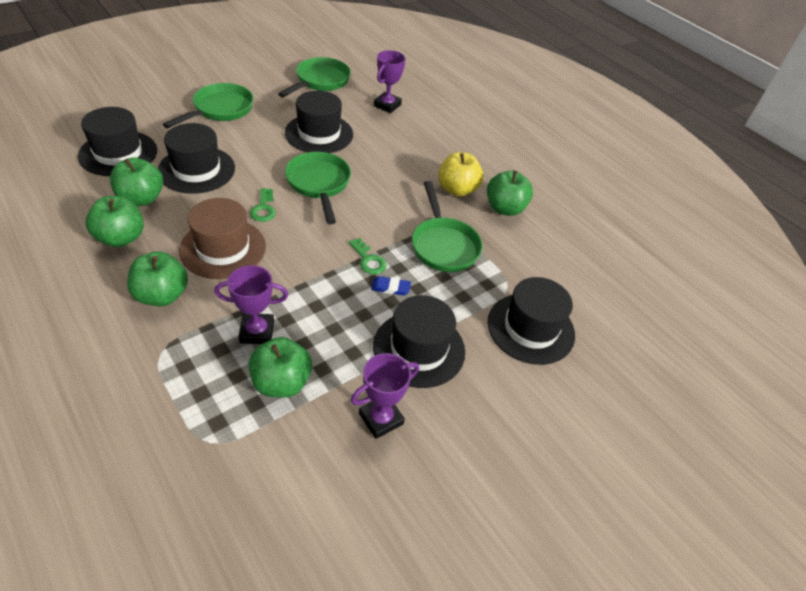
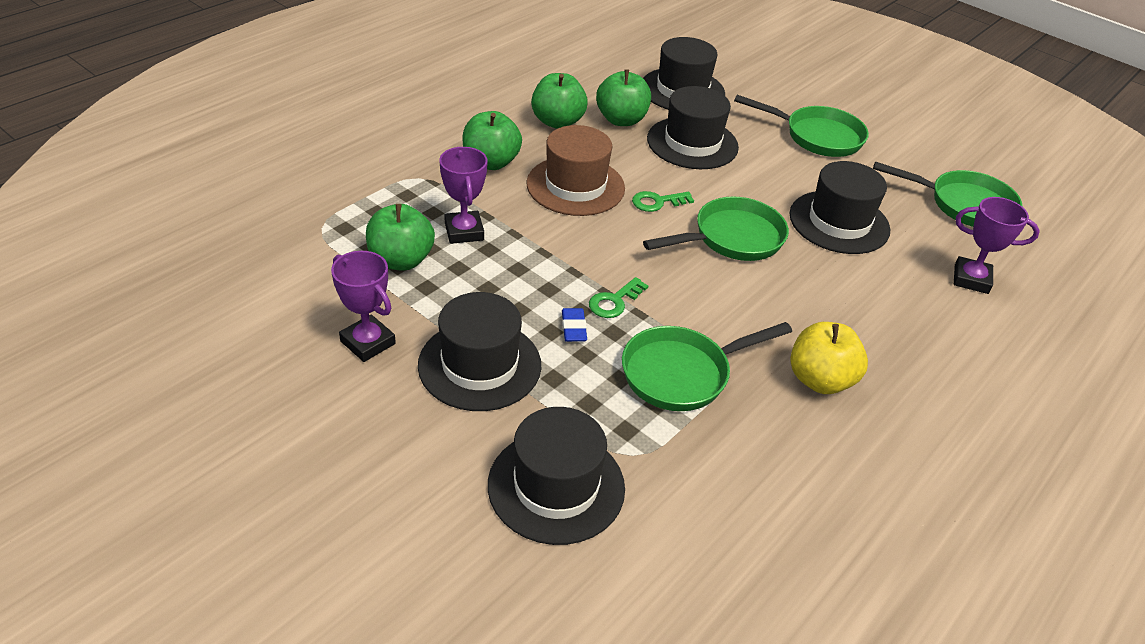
camera: 80 degrees right, 5 degrees down
(504, 208) = (813, 444): green apple -> none

